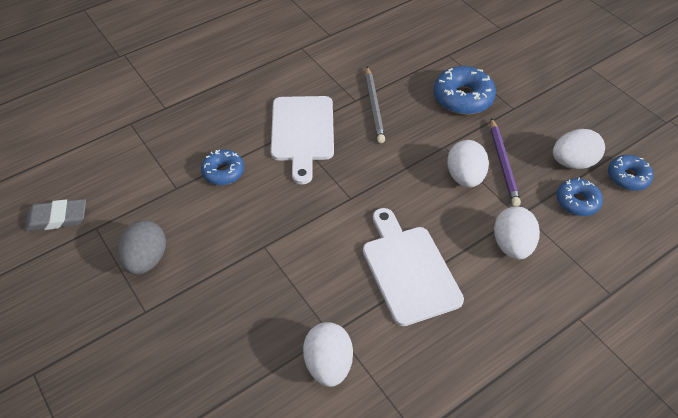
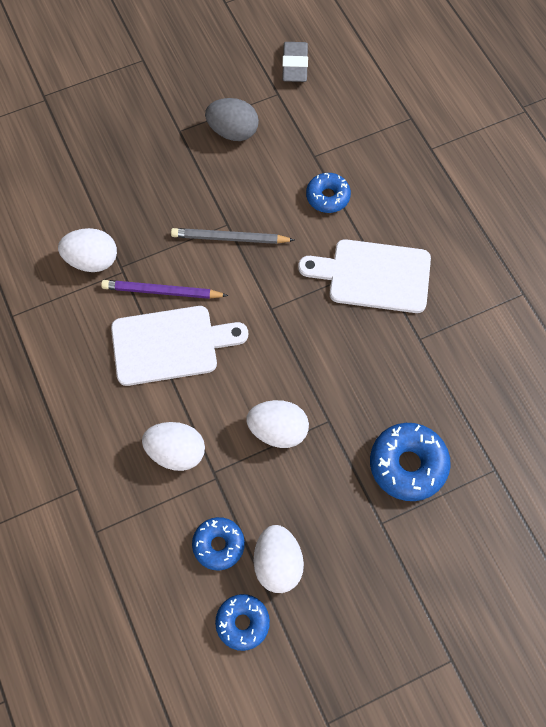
camera: 100 degrees right, 15 degrees up
(374, 106) = (406, 357): grey pencil -> grey pencil (230, 238)
(503, 163) = (290, 479): purple pencil -> purple pencil (162, 291)

